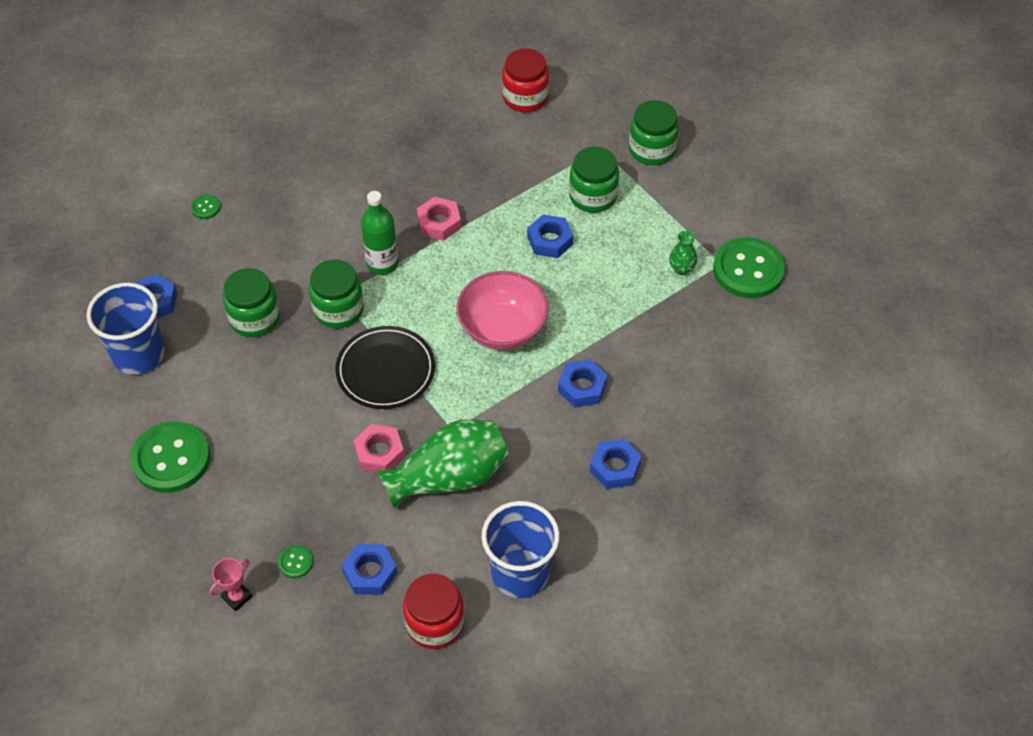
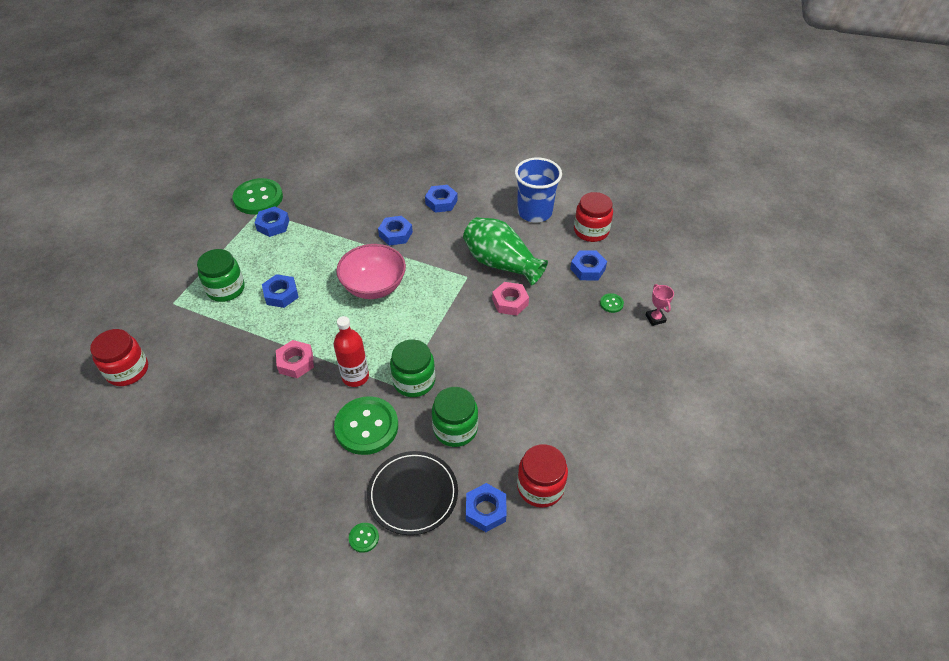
camera: 120 degrees left, 5 degrees down
(139, 355) = (540, 487): blue cup -> red jar
(171, 459) = (602, 408): green button -> green button (366, 427)
(237, 597) = (655, 318): pink trophy -> pink trophy turned 60 degrees clockwise
(382, 264) = (355, 377): green bottle -> red bottle
(385, 370) = (447, 329): black plate -> black plate (413, 494)
(652, 150) = (163, 276): green jar -> none
(681, 269) = (273, 225): green vase -> blue nut

